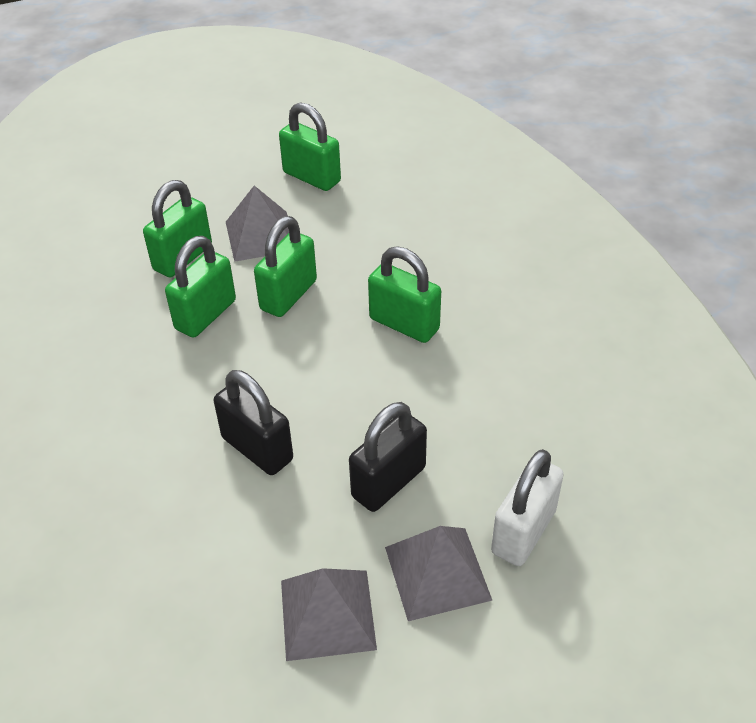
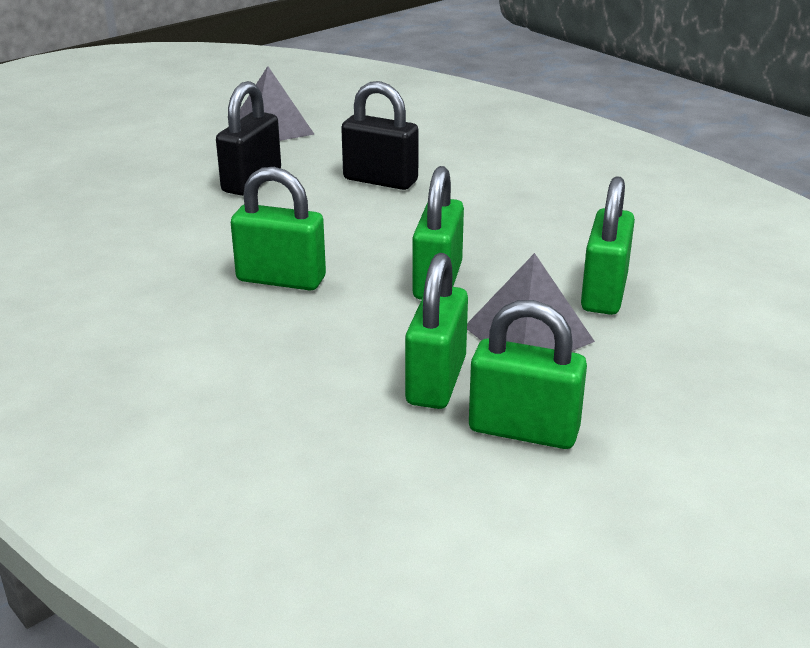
camera: 160 degrees right, 15 degrees down
(205, 315) = (517, 250): green padlock -> green padlock (436, 381)
(437, 573) = (196, 151): grey pyramid -> none
(523, 531) = (127, 176): white padlock -> none

